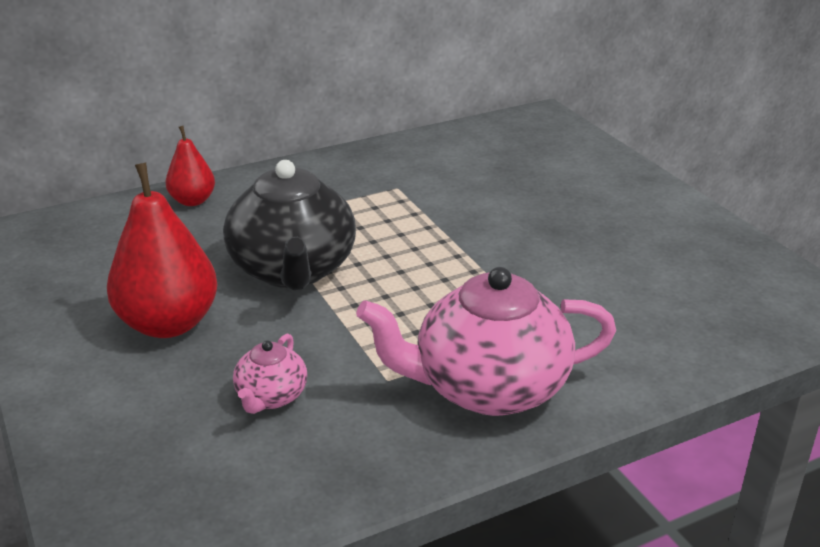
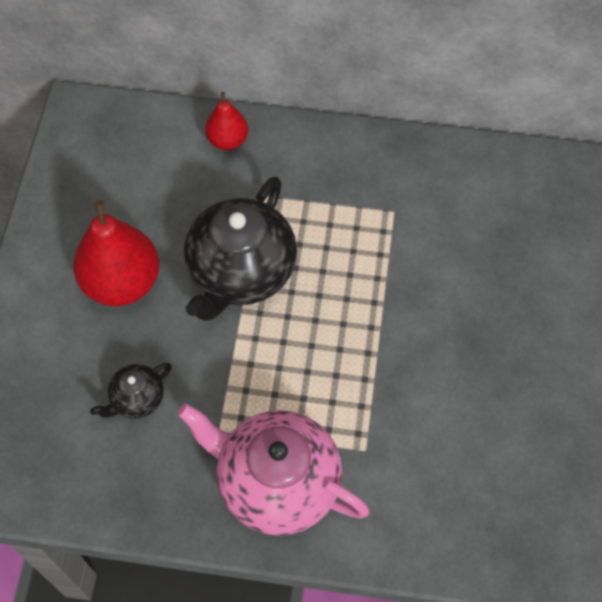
camera: 35 degrees right, 30 degrees up
(271, 397) = (136, 399): pink teapot -> black teapot

